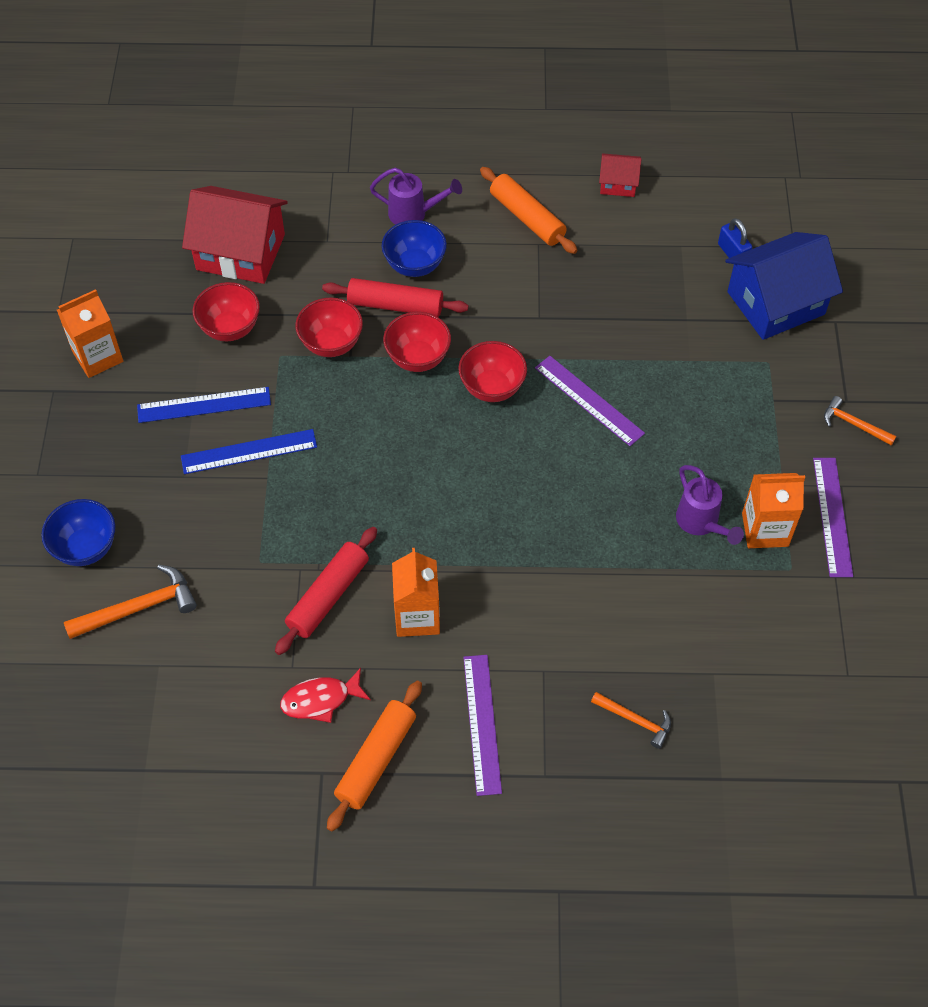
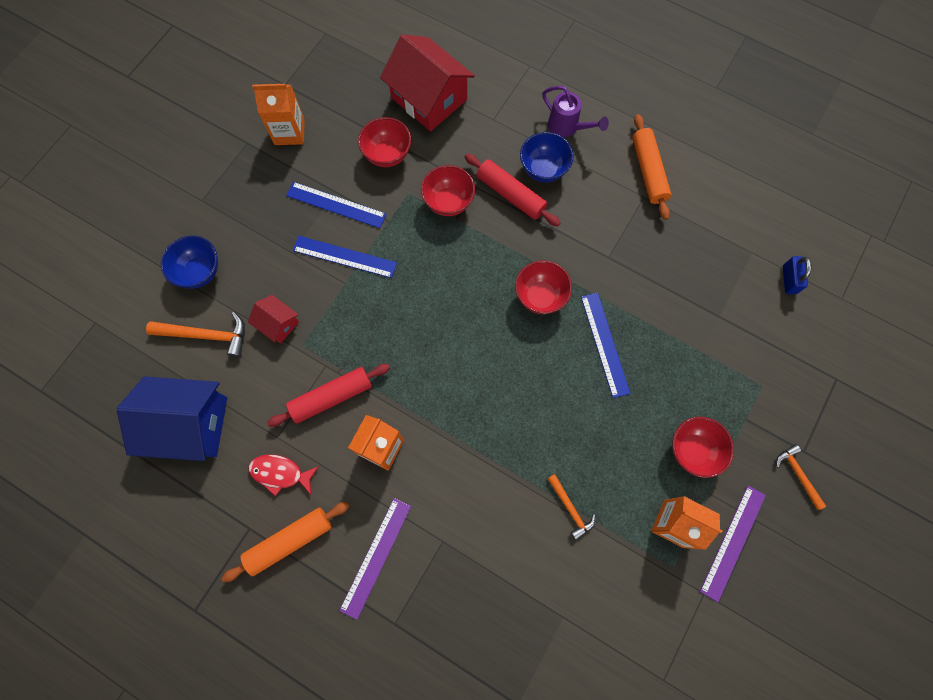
camera: 30 degrees right, 15 degrees up
(418, 358) = (501, 245): red bowl -> red bowl (693, 450)
(589, 400) = (604, 344): purple ruler -> blue ruler
(618, 183) = (734, 176): red house -> red house (278, 324)
(636, 721) = (484, 621): orange hammer -> orange hammer (570, 509)
(701, 524) = (628, 491): purple watering can -> none
(776, 303) = (798, 339): blue house -> blue house (190, 424)

